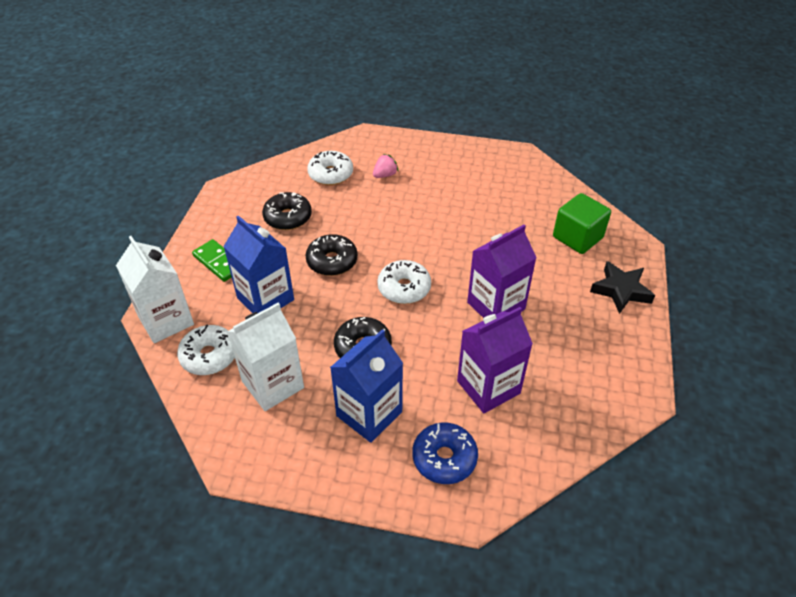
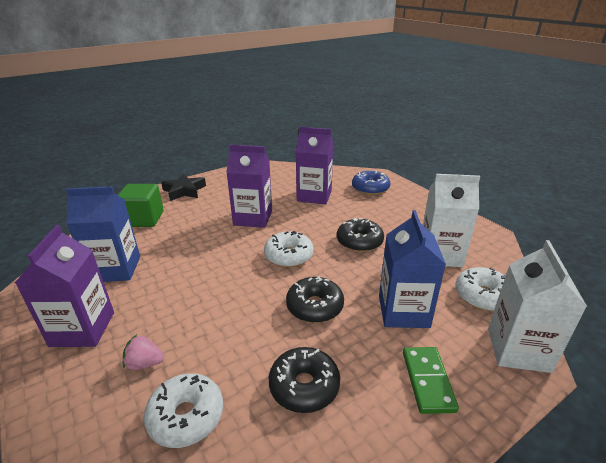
camera: 135 degrees left, 15 degrees down
(369, 414) = (390, 216): blue carton -> blue carton (116, 269)
(447, 164) = (82, 329): none -> purple carton

